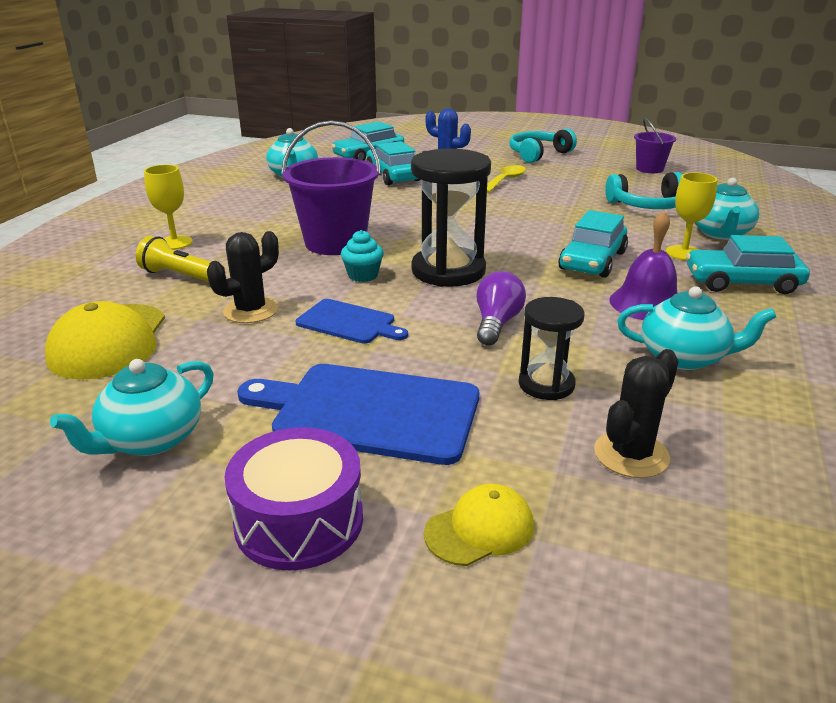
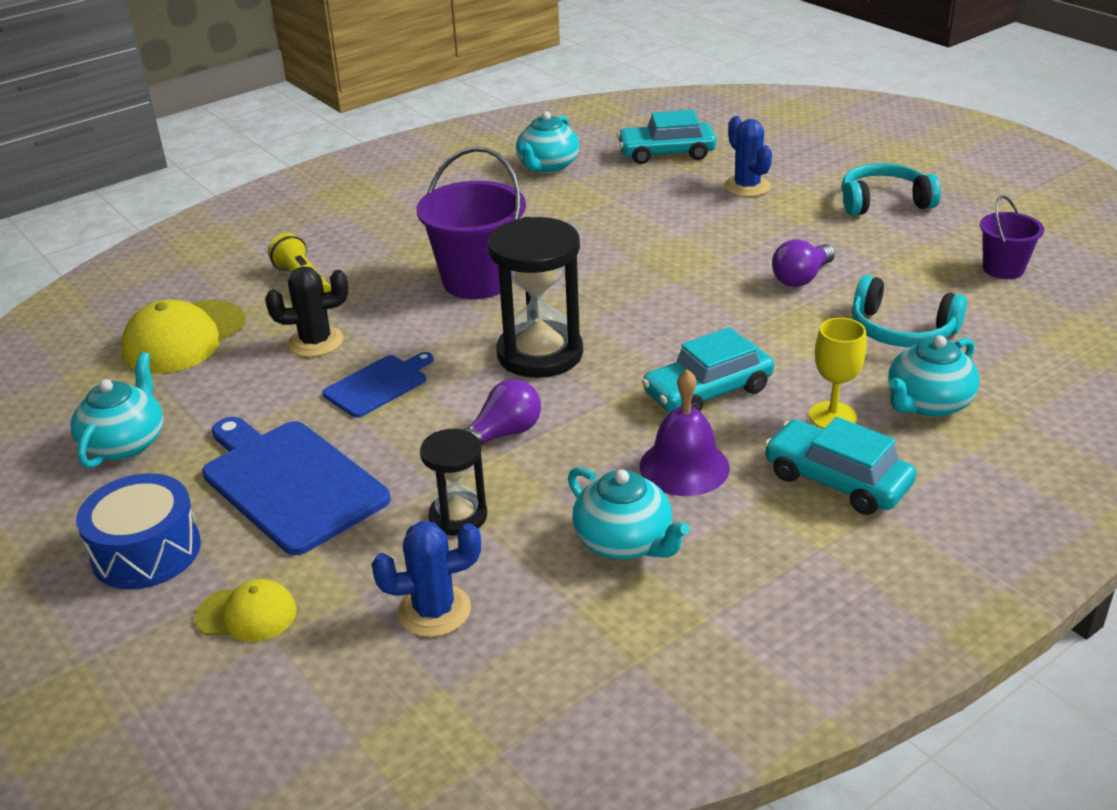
camera: 35 degrees right, 5 degrees up
(151, 439) = (126, 443): turquoise teapot -> turquoise teapot turned 120 degrees clockwise
(175, 243) = (338, 236): yellow goblet -> none
(299, 521) = (146, 551): purple drum -> blue drum
(349, 322) = (378, 385): blue cutting board -> blue cutting board turned 105 degrees counterclockwise
(363, 275) = (454, 332): turquoise cupcake -> none
(393, 176) = (654, 195): turquoise car -> none
(505, 180) = (776, 238): yellow spoon -> none
(551, 195) = (801, 278): none -> purple light bulb
(631, 454) = (434, 611): black cactus -> blue cactus

